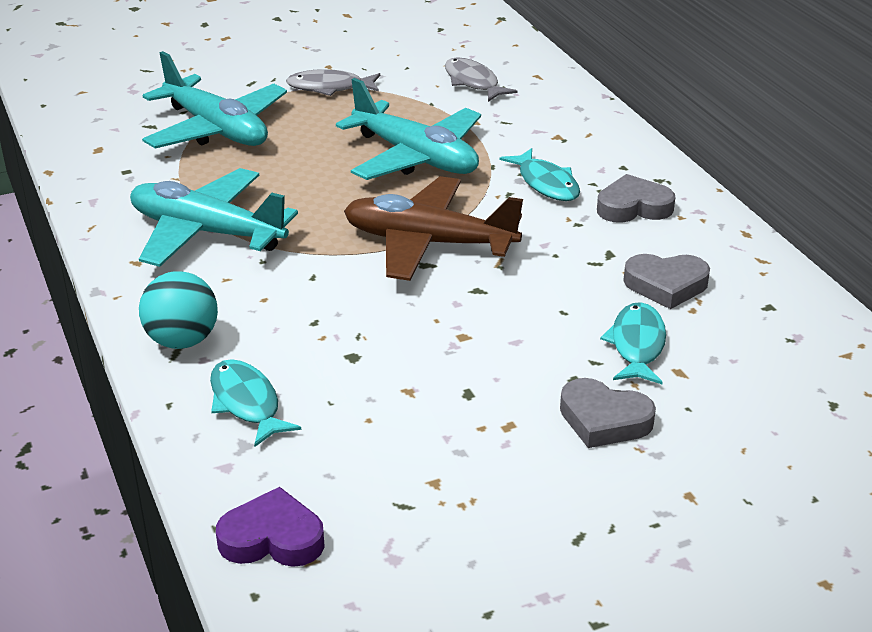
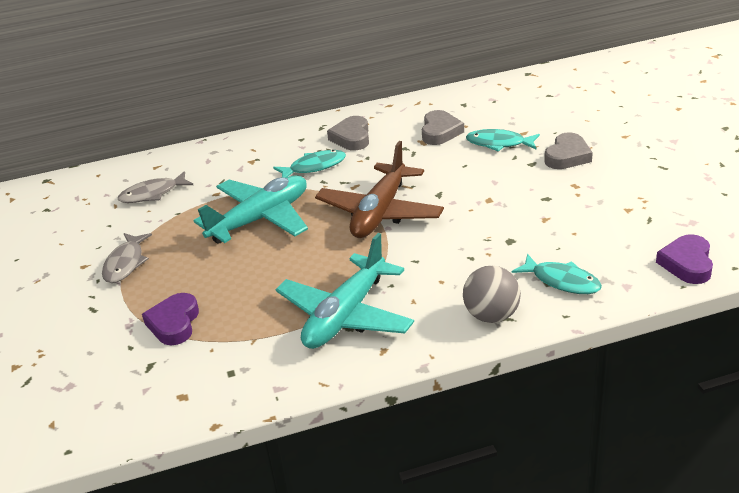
camera: 80 degrees left, 0 degrees up
(182, 340) = (491, 315): turquoise ball -> grey ball
(216, 129) = (174, 323): turquoise plane -> purple heart
(247, 403) = (562, 281): turquoise fish -> turquoise fish turned 120 degrees counterclockwise

